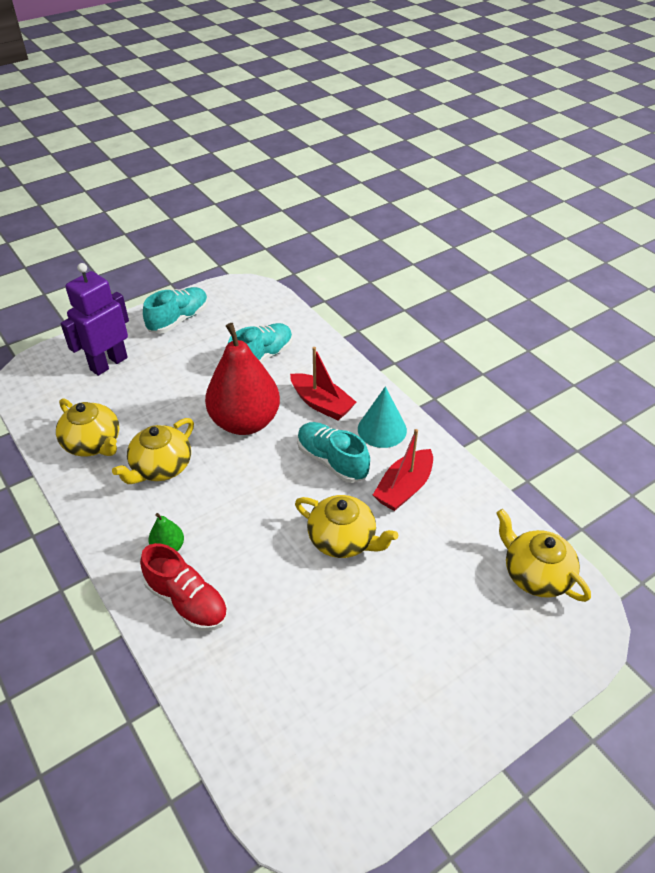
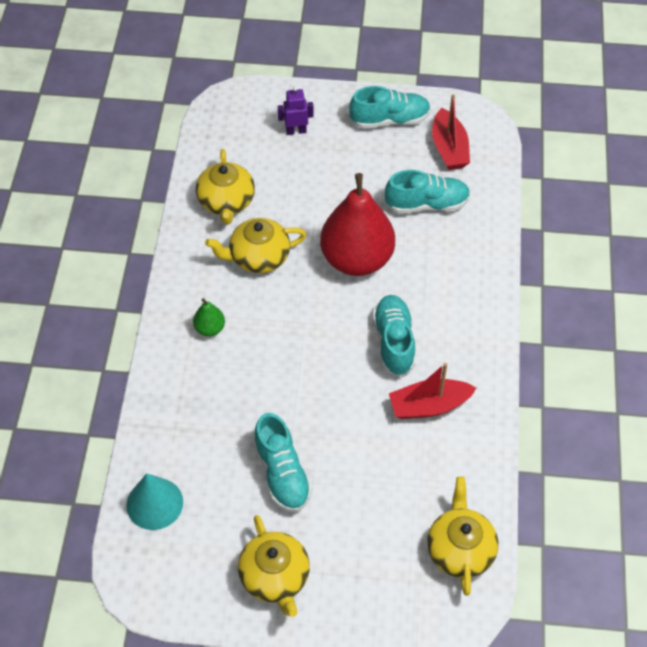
camera: 40 degrees right, 10 degrees up
(108, 363) = (296, 131): purple robot -> purple robot, size x0.52
(187, 601) = (189, 379): red shoe -> none
(321, 404) = (435, 284): red boat -> red boat (449, 148)
(343, 540) = (339, 413): yellow teapot -> yellow teapot (275, 577)
(344, 620) = (282, 473): none -> turquoise shoe
(382, 429) = (463, 342): turquoise cone -> turquoise cone (154, 503)

